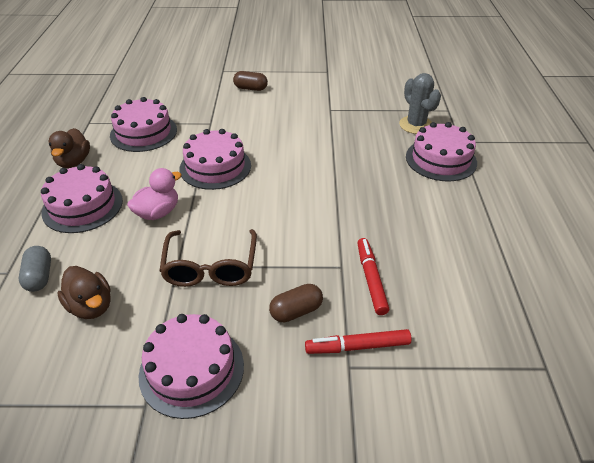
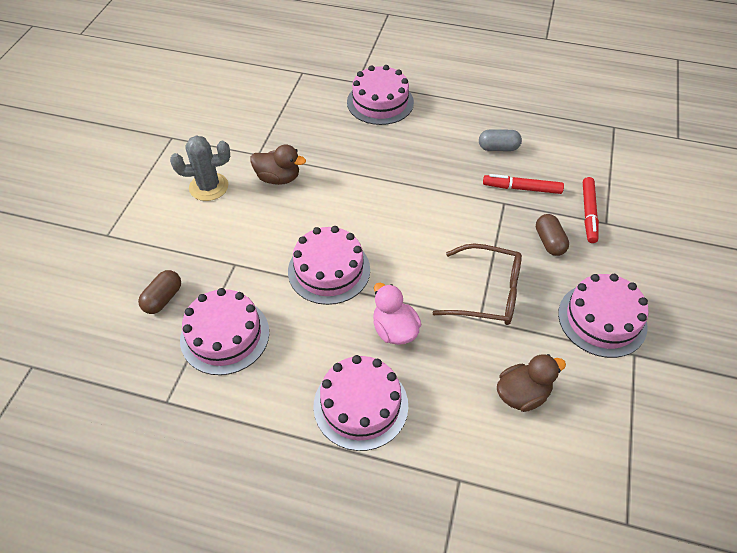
camera: 75 degrees left, 10 degrees up
(39, 277) = (472, 445): grey capsule -> grey capsule (498, 148)
(74, 162) = (261, 418): brown duck -> brown duck (278, 178)
(250, 88) = (172, 213): brown capsule -> brown capsule (163, 299)
(416, 125) = (318, 101): grey cactus -> grey cactus (208, 187)

